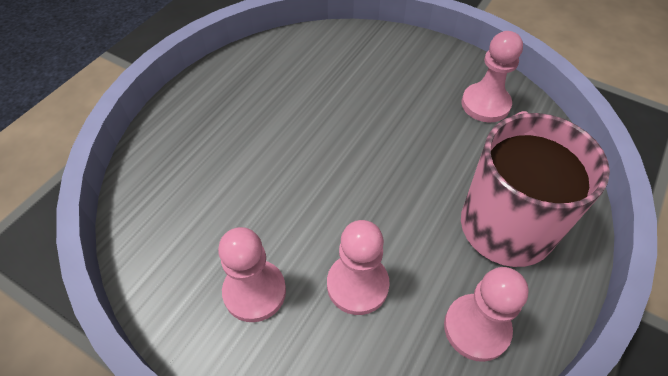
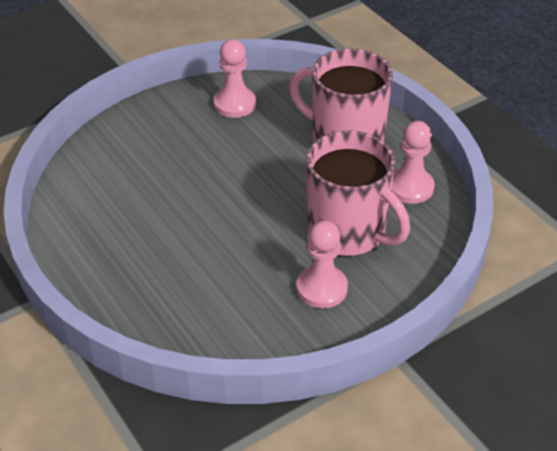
camera: 65 degrees left, 10 degrees down
(357, 285) = (348, 232): pink pawn -> pink mug

